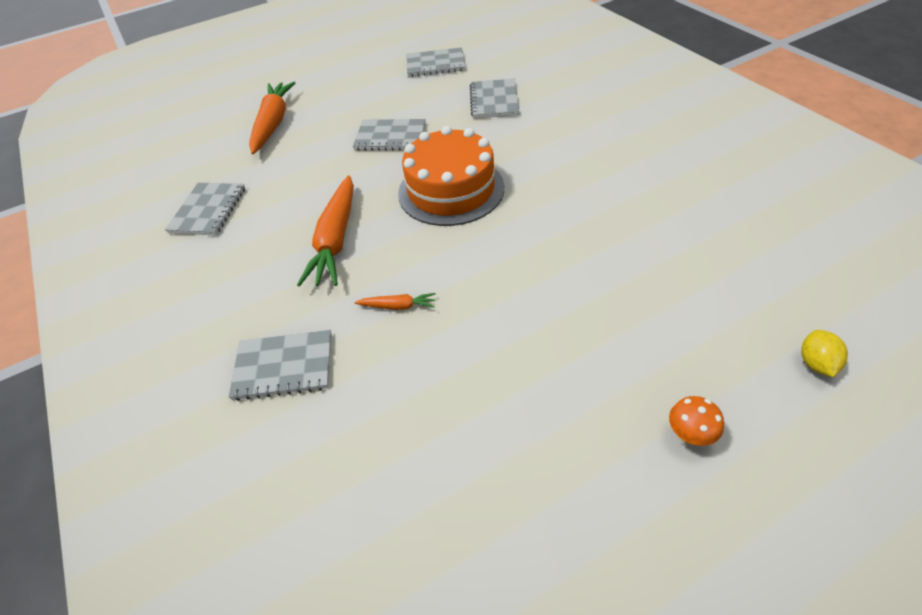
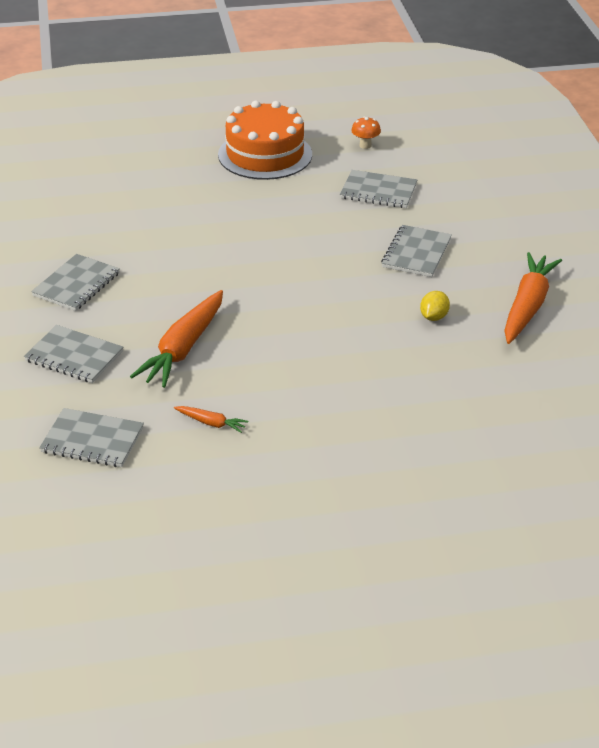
camera: 15 degrees right, 10 degrees down
(273, 123) = (174, 211): orange carrot -> orange carrot (527, 306)
(390, 137) = (286, 261): grey notebook -> grey notebook (74, 356)
(451, 190) = (316, 334): orange cake -> orange cake (265, 154)
(689, 436) = (395, 592): orange mushroom -> orange mushroom (365, 145)
(816, 363) = (544, 578): yellow lemon -> yellow lemon (433, 317)

